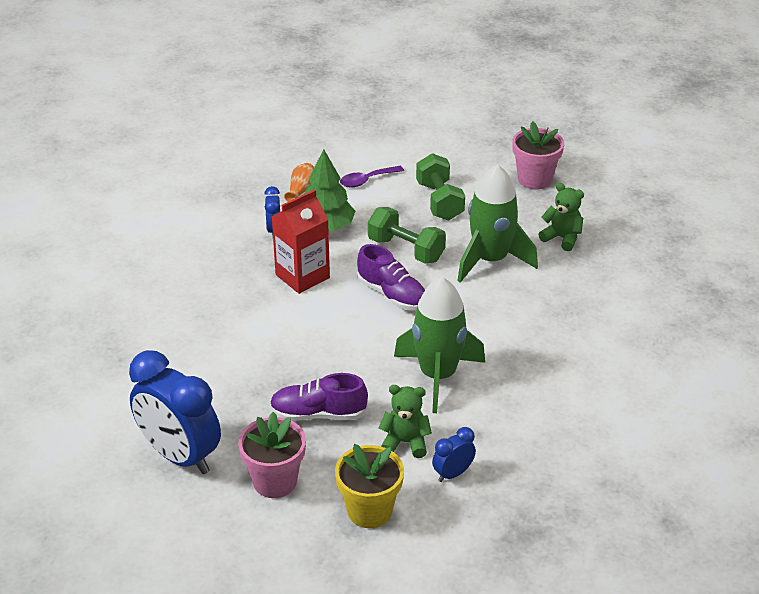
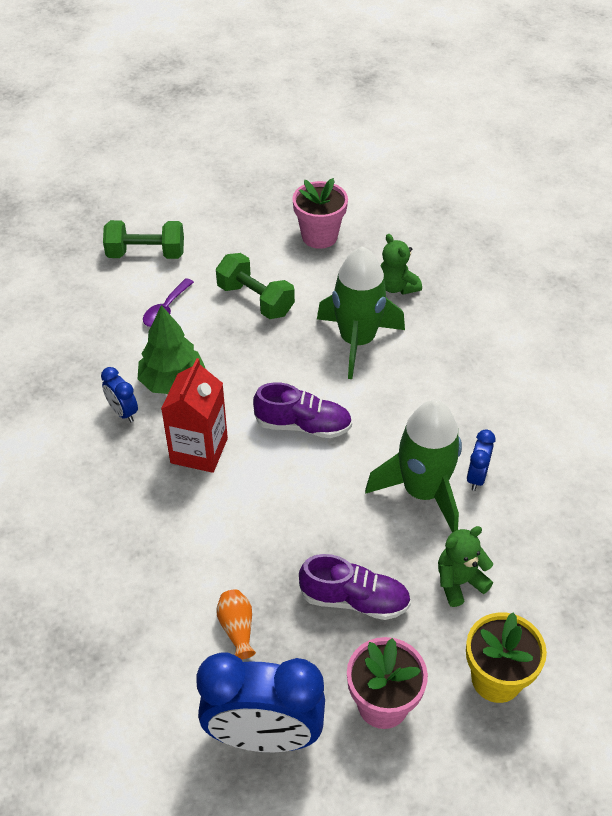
camera: 35 degrees left, 10 degrees up
(301, 190) = (110, 352): orange vase -> orange vase (237, 628)
(318, 414) = (354, 600): purple shoe -> purple shoe turned 135 degrees counterclockwise
(406, 250) = (272, 369): green dumbbell -> green dumbbell (146, 254)
(453, 474) = (529, 590): blue clock -> blue clock (476, 477)
(562, 238) = (397, 287): green teddy bear -> green teddy bear turned 120 degrees counterclockwise

